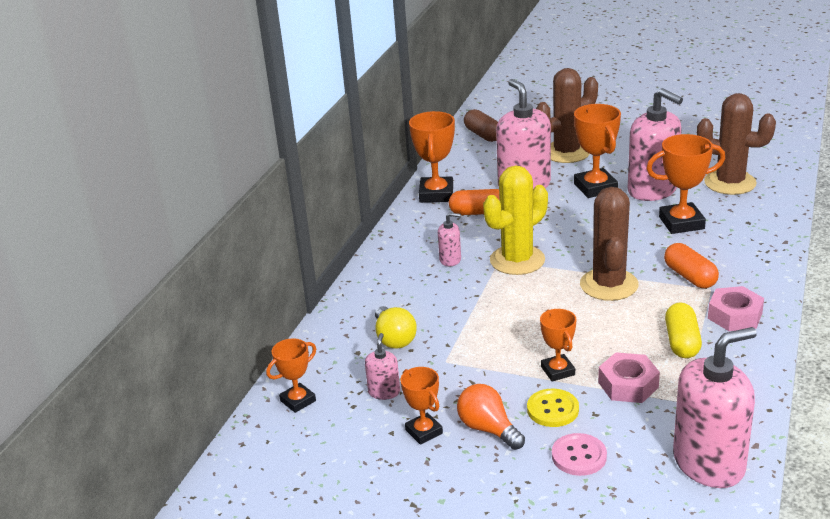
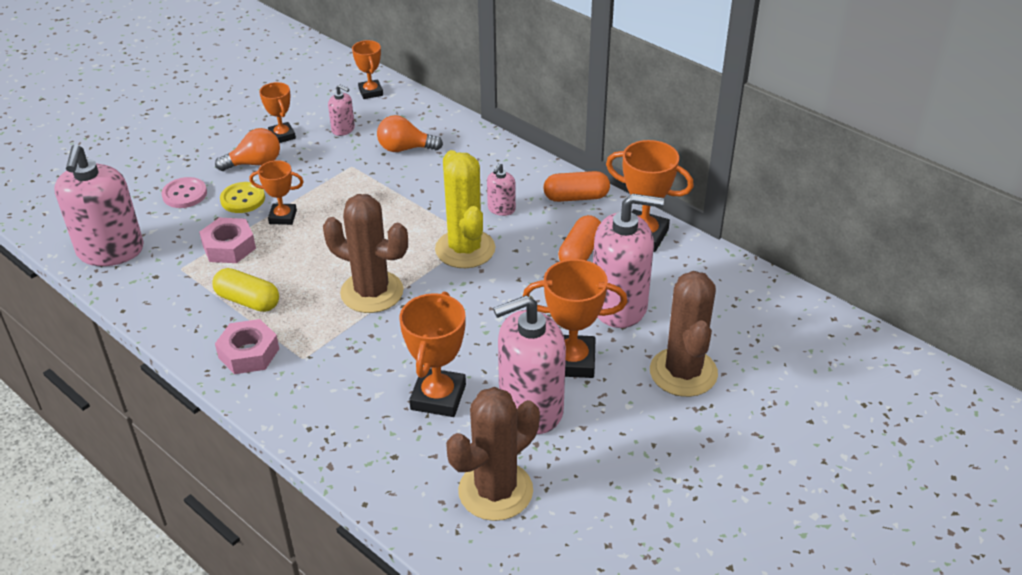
camera: 110 degrees right, 10 degrees up
(394, 339) = (405, 149): yellow light bulb -> orange light bulb
(424, 432) = (282, 136): orange trophy -> orange trophy turned 75 degrees clockwise
(483, 135) = (782, 316): brown capsule -> none
(689, 277) = (335, 353): orange capsule -> orange capsule (576, 197)

